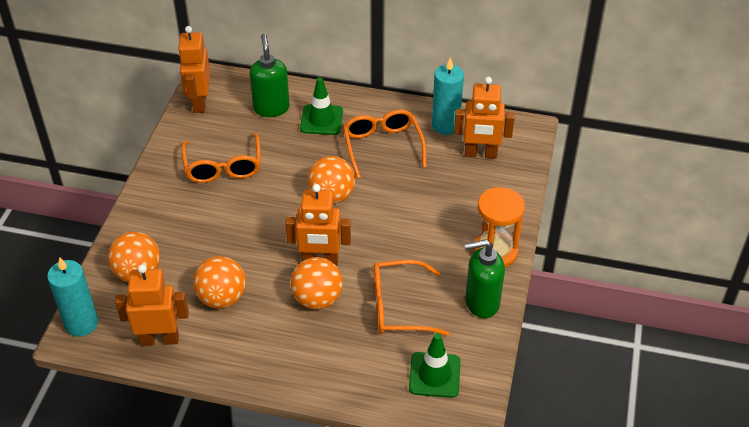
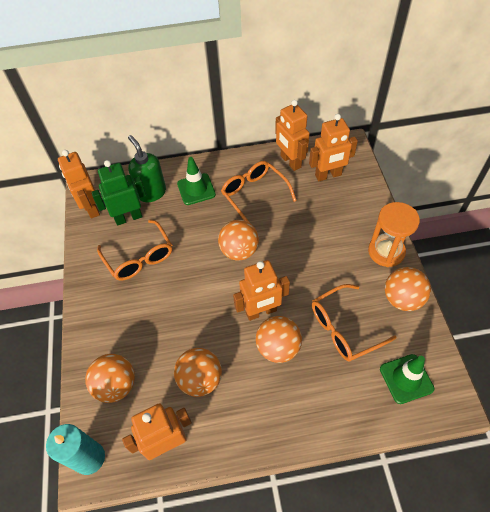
camera: 20 degrees left, 10 degrees up
(233, 125) = (128, 217): none -> green robot
(445, 125) = (290, 162): turquoise candle -> orange robot
(481, 302) = (402, 299): green soap dispenser -> orange ball

